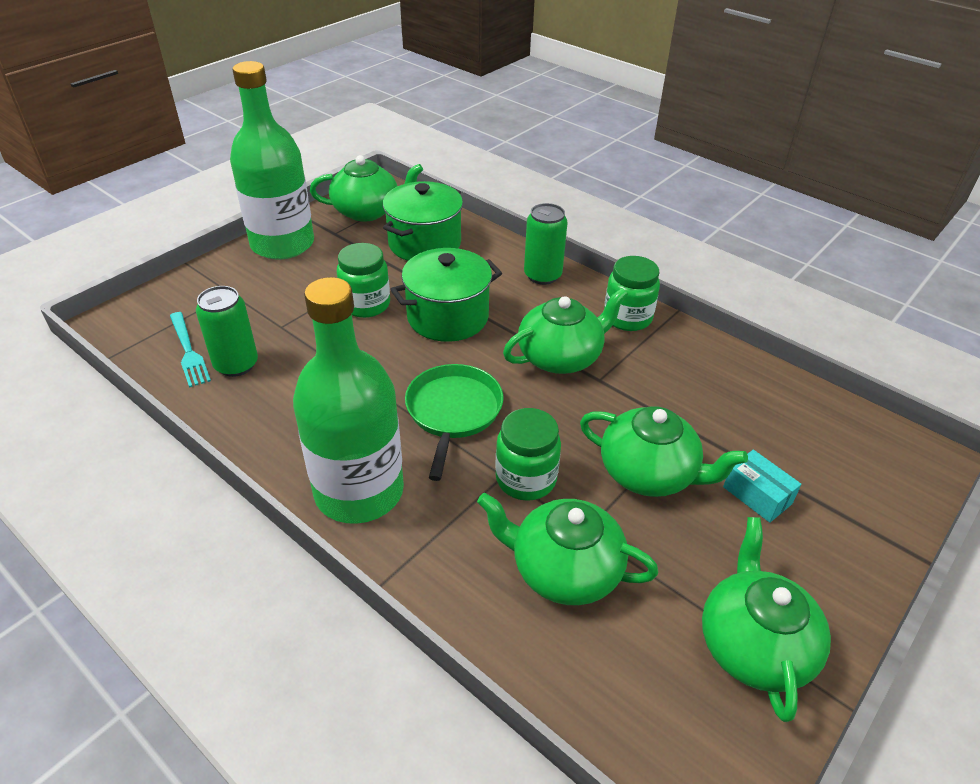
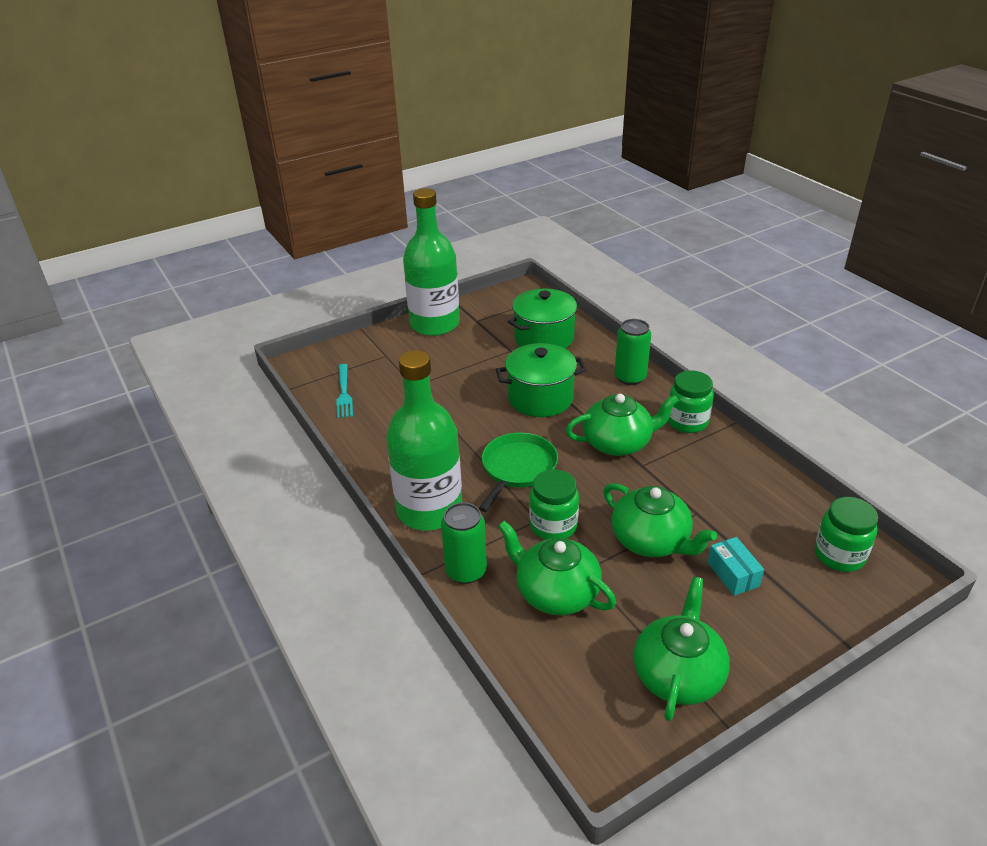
camera: 20 degrees right, 5 degrees down
(236, 364) = (373, 408): green can -> green can (466, 571)
(366, 305) = (481, 379): green jar -> green jar (839, 555)
(367, 211) = (508, 307): green teapot -> none

